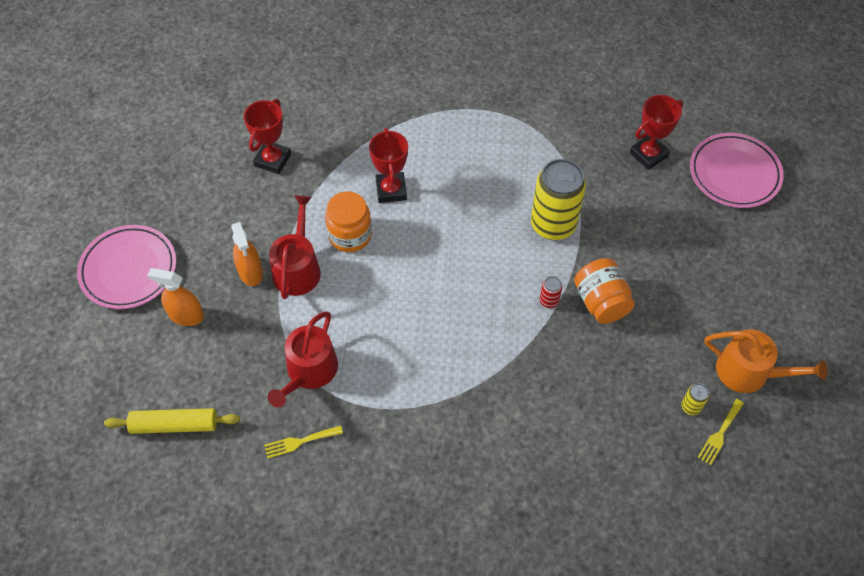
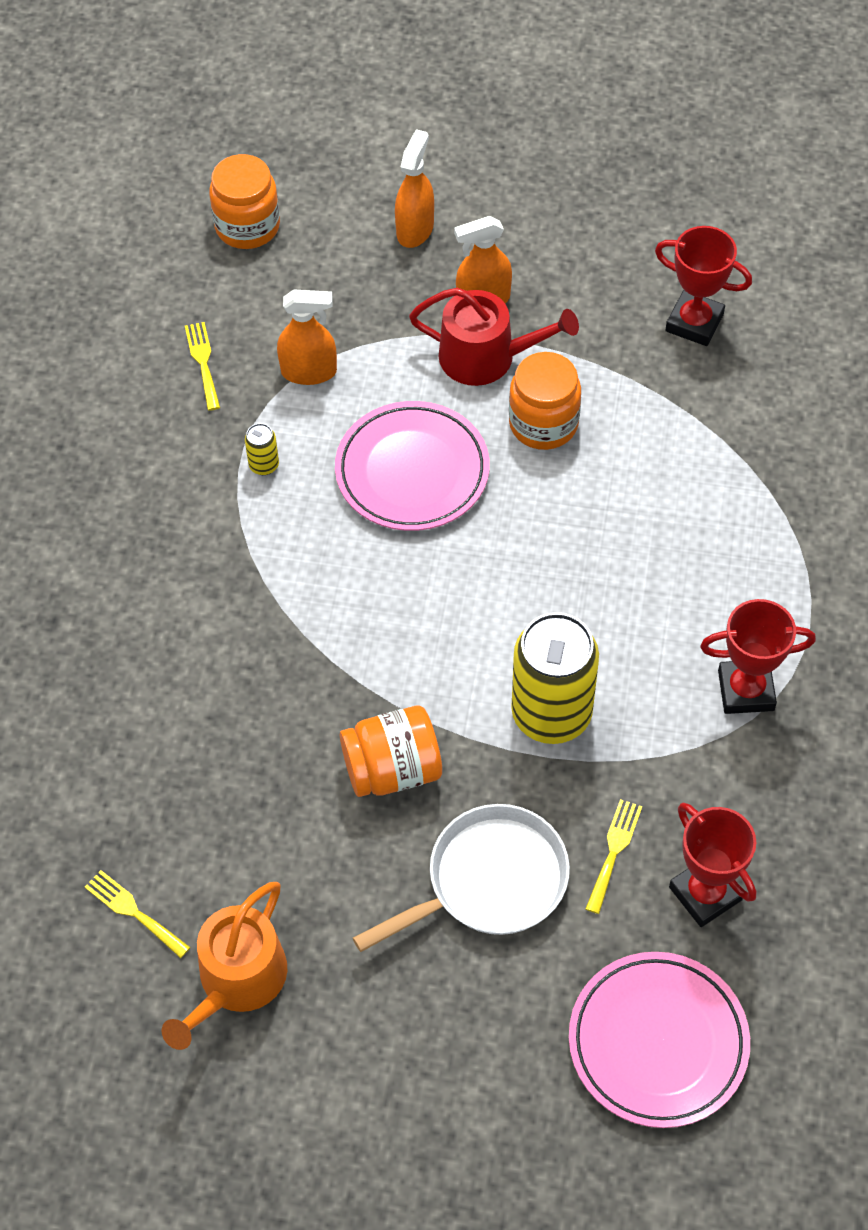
camera: 95 degrees right, 0 degrees up
(129, 270) = (496, 161): pink plate -> pink plate (412, 472)
(174, 425) = (247, 226): yellow rolling pin -> orange jar
(309, 372) = (309, 372): red watering can -> orange spray bottle
(391, 190) = (631, 481): red trophy -> red trophy (746, 690)
(549, 301) = (401, 692): red can -> none
(632, 194) = (614, 851): none -> yellow fork
(662, 250) = (489, 882): none -> white pan
(691, 407) = (186, 876): yellow can -> yellow can (264, 465)

